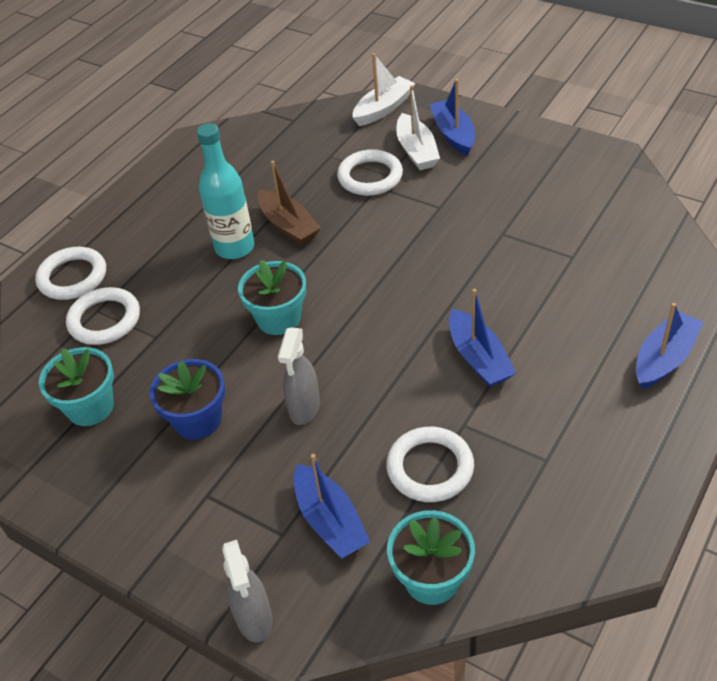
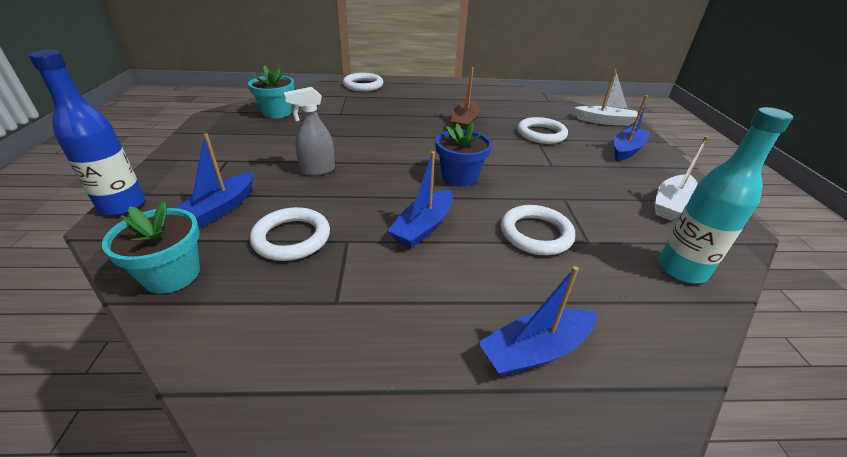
camera: 50 degrees right, 10 degrees down
(104, 320) = (341, 99): white ring -> white ring (536, 234)
(197, 420) = (285, 141): blue flower pot -> blue flower pot (459, 177)
(235, 247) = (428, 114): turquoise bottle -> turquoise bottle (681, 269)
(254, 619) = (123, 206): grey spray bottle -> blue bottle
(278, 318) = (386, 141): turquoise flower pot -> none
(417, 151) = (589, 142): white boat -> white boat (671, 204)
(664, 358) = (535, 351): blue boat -> blue boat turned 150 degrees clockwise

